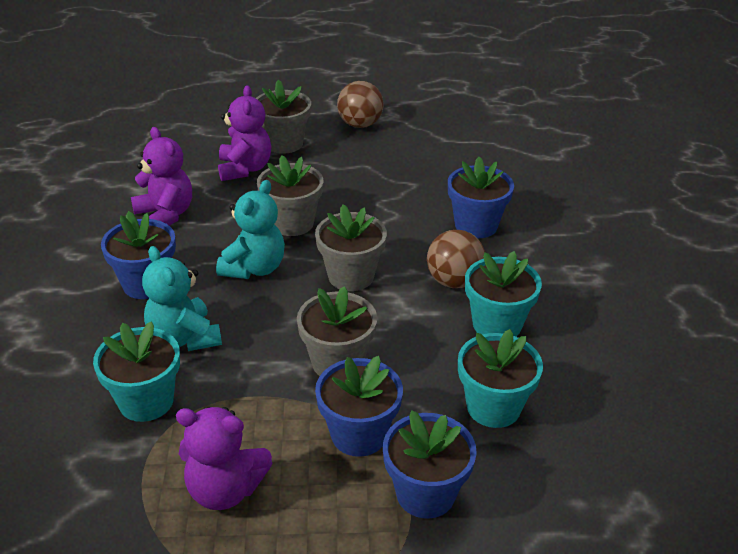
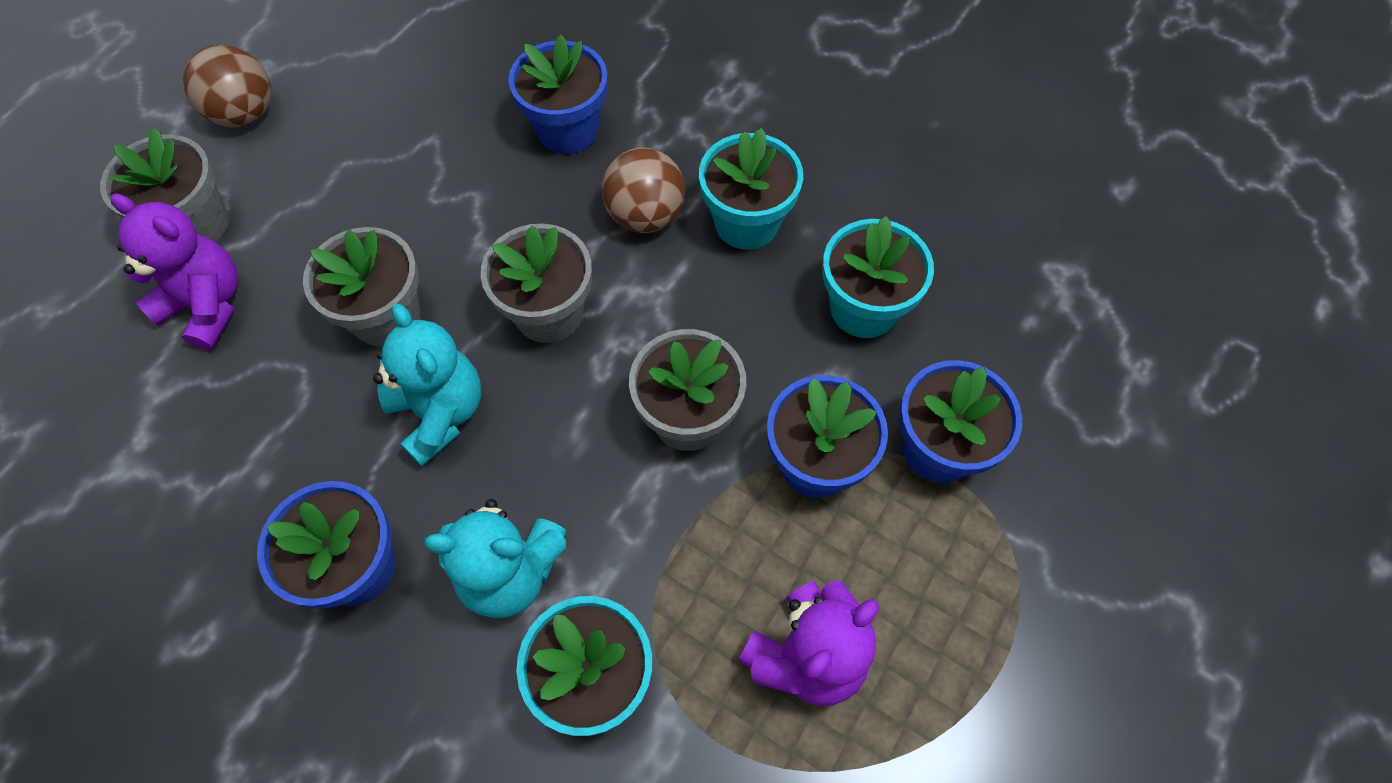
camera: 55 degrees left, 25 degrees up
(165, 215) = (219, 465): purple teddy bear -> none

